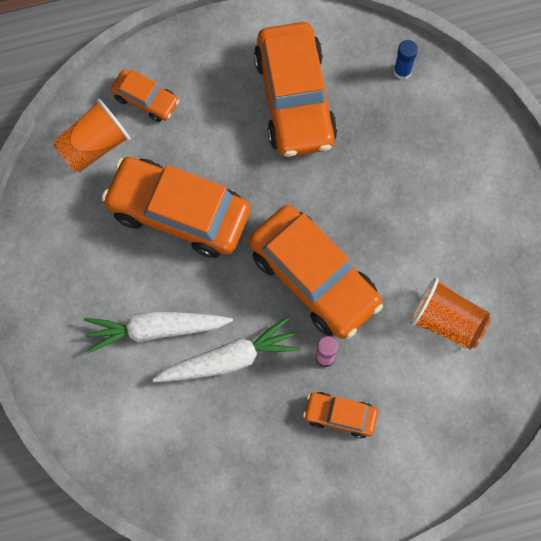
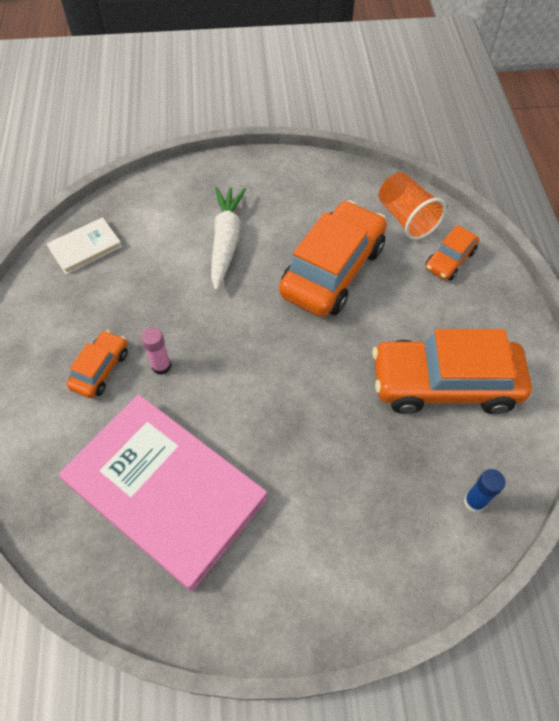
camera: 100 degrees right, 15 degrees down
(189, 483) = (85, 248): none -> white book
(229, 359) = (184, 290): white carrot -> none
(314, 277) = (244, 370): orange car -> none
(447, 321) = (165, 490): orange cup -> pink book

